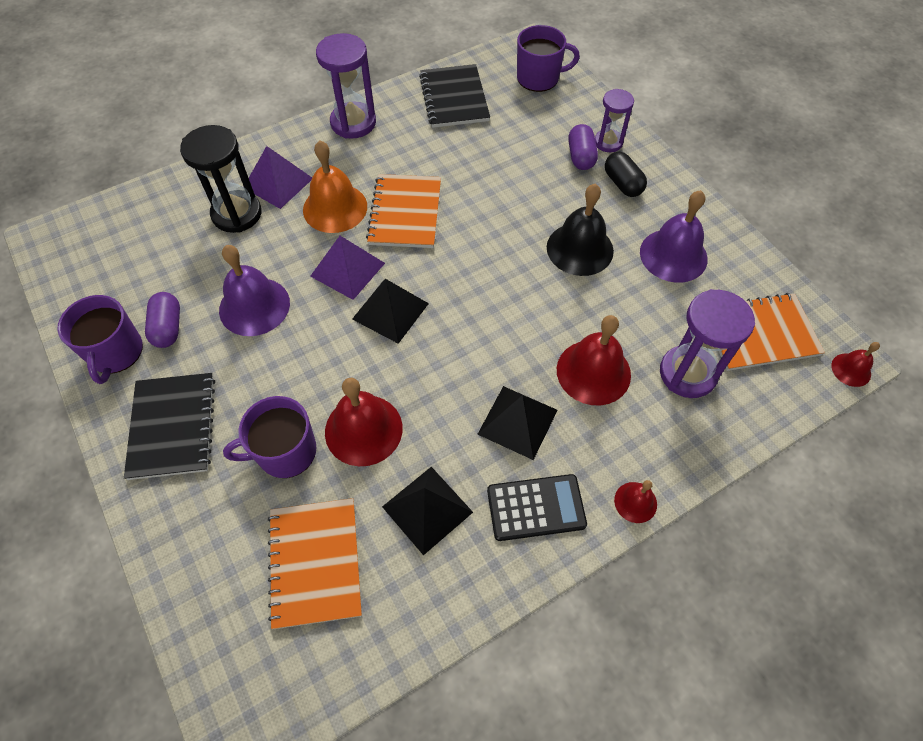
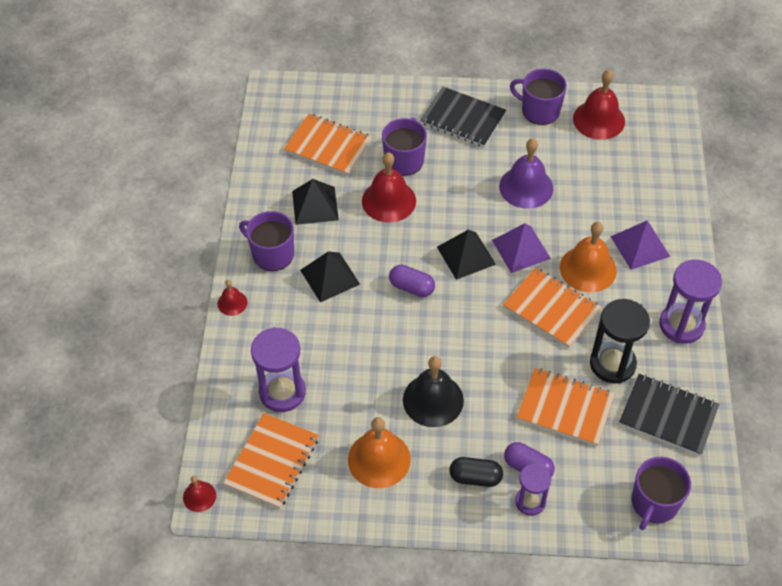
camera: 125 degrees right, 5 degrees down
(168, 327) = (541, 140): purple capsule -> purple capsule (411, 287)
(237, 214) = (622, 210): black hourglass -> black hourglass (612, 364)
(504, 159) = (565, 408): none -> orange notebook
(536, 507) = (272, 254): black calculator -> purple mug
(593, 372) = (328, 339): red bell -> red bell (598, 120)
(673, 255) = (379, 459): purple bell -> orange bell

